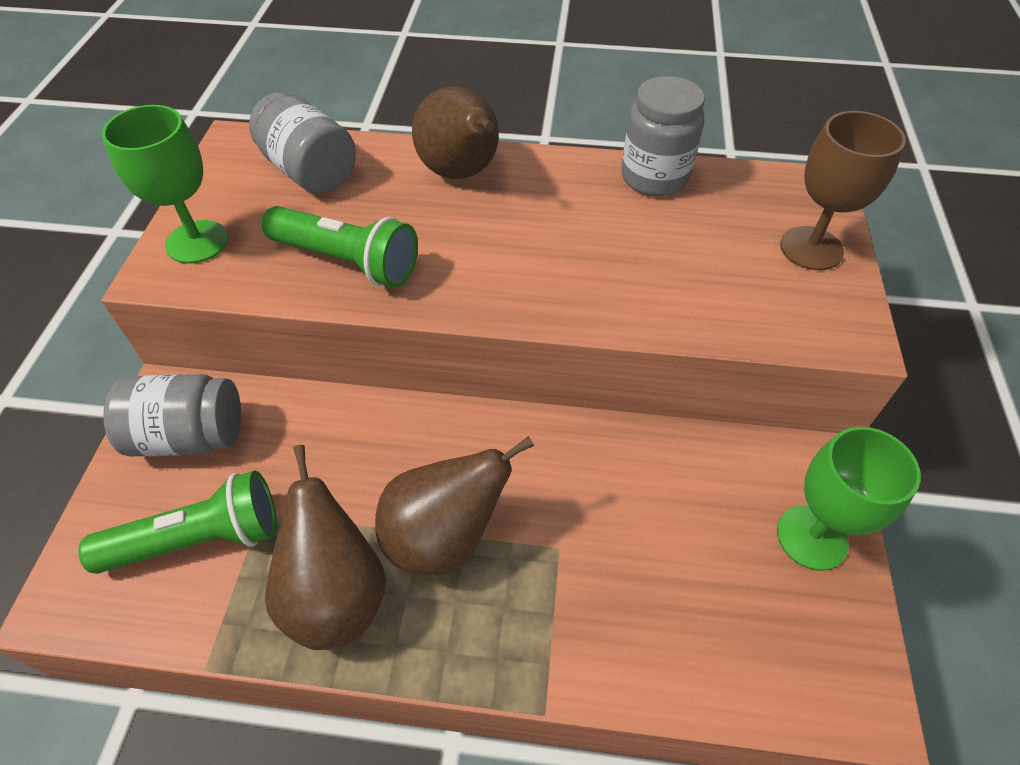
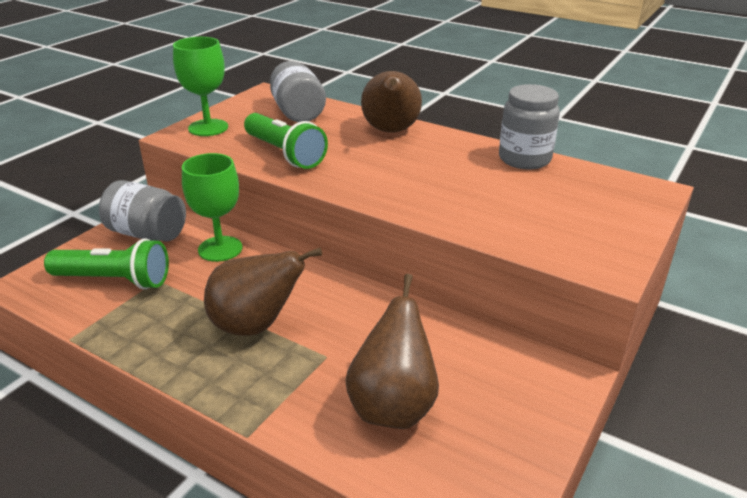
camera: 25 degrees right, 20 degrees down
(336, 594) = (168, 331): brown pear -> brown pear (393, 407)
(811, 248) = (616, 218): brown goblet -> none
(812, 537) = (524, 414): green goblet -> green goblet (220, 249)

